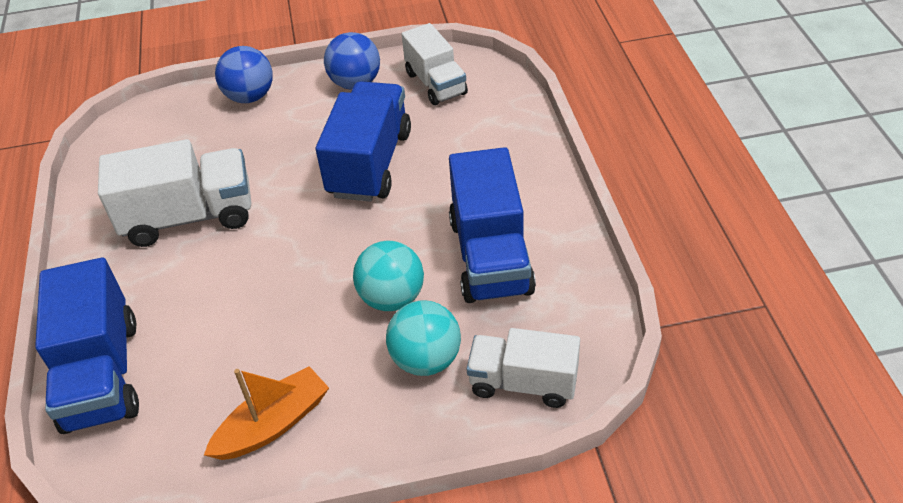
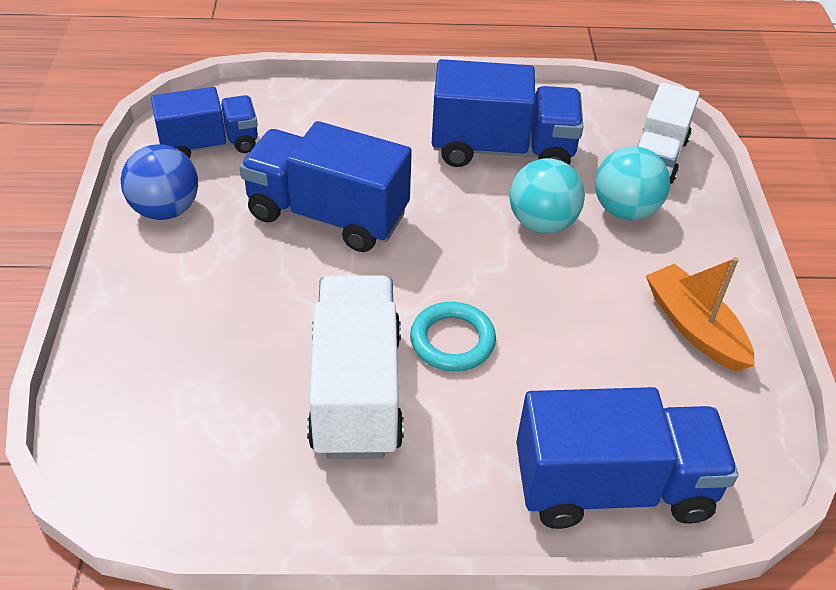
camera: 85 degrees left, 0 degrees up
(241, 260) = (452, 341): none -> turquoise ring
(250, 97) = (129, 315): blue ball -> none
(436, 83) = (209, 145): white truck -> blue truck

